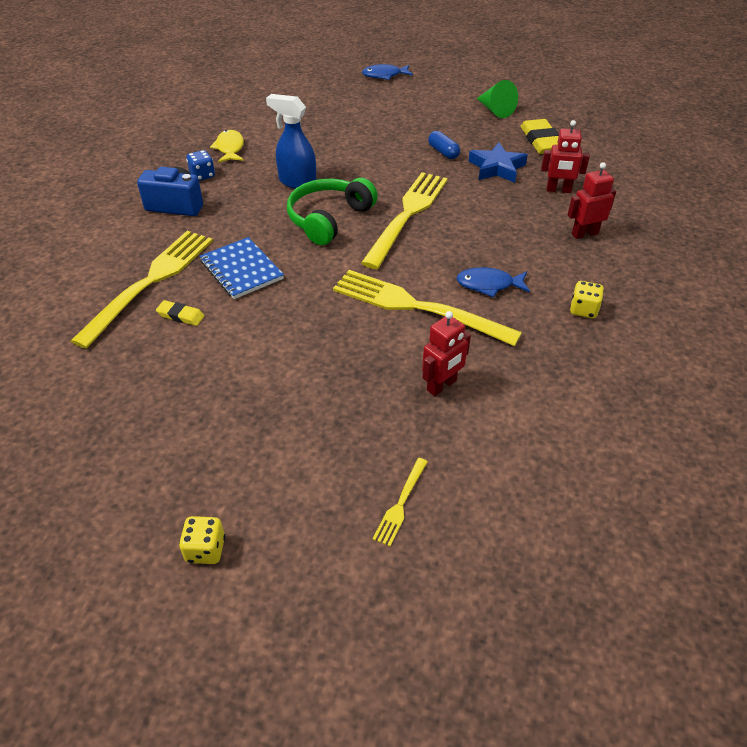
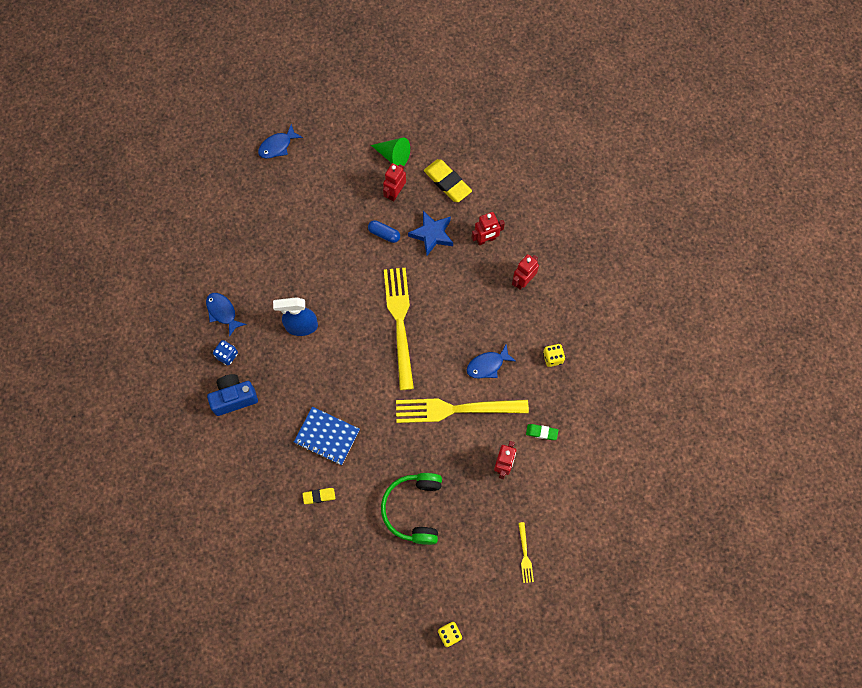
camera: 30 degrees left, 25 degrees up
(150, 282) = (277, 479): yellow fork -> none
(230, 148) = (222, 312): yellow fish -> blue fish
(329, 219) = (350, 355): green headphones -> green headphones (414, 509)
(478, 131) = (395, 193): none -> red robot
(521, 375) = (541, 432): none -> green eraser

